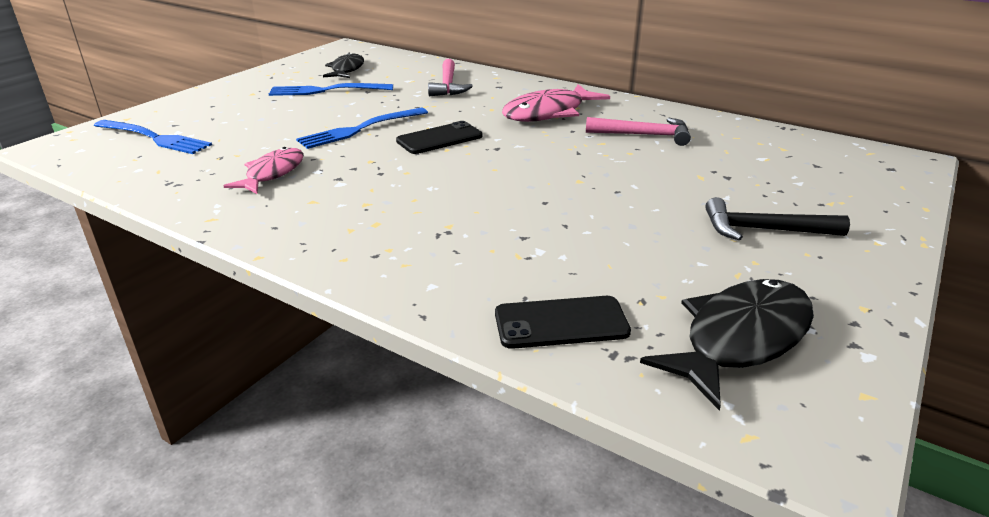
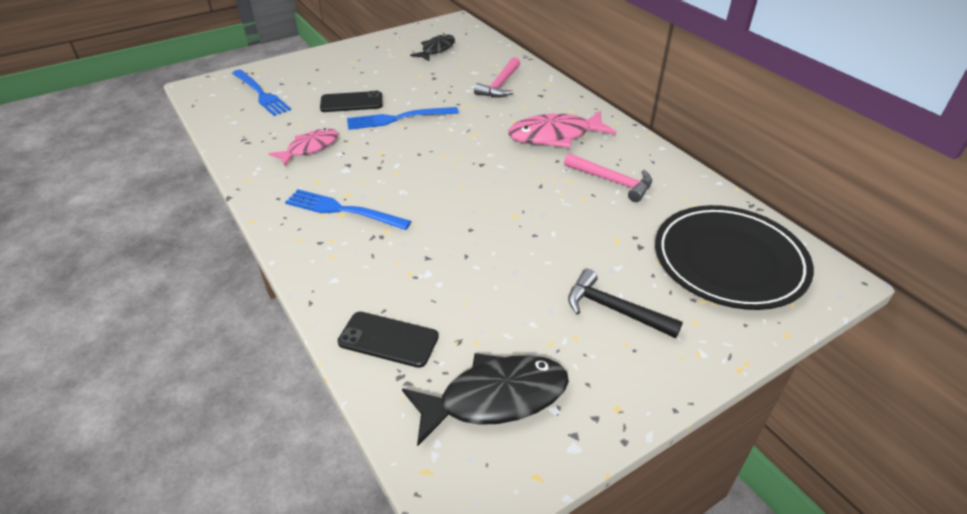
camera: 25 degrees right, 10 degrees up
(326, 90) = (404, 70): blue fork -> blue fork (342, 210)
(439, 139) = (447, 143): black phone -> black phone (351, 102)
(815, 169) = (729, 261): none -> black plate

